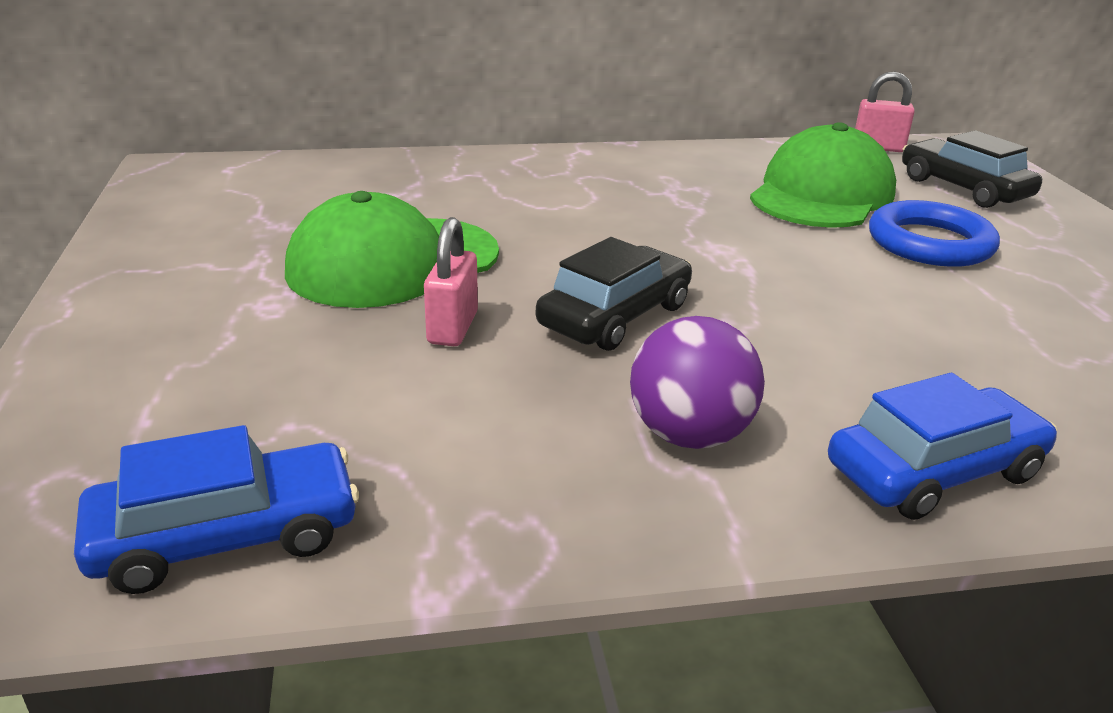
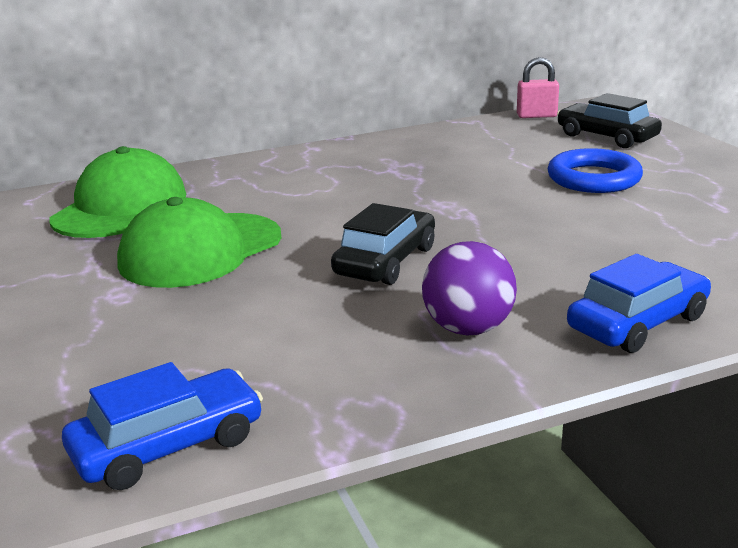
camera: 10 degrees left, 5 degrees down
(452, 328) = (268, 288): pink padlock -> none
(821, 194) = (506, 155): green cap -> green cap (120, 207)

